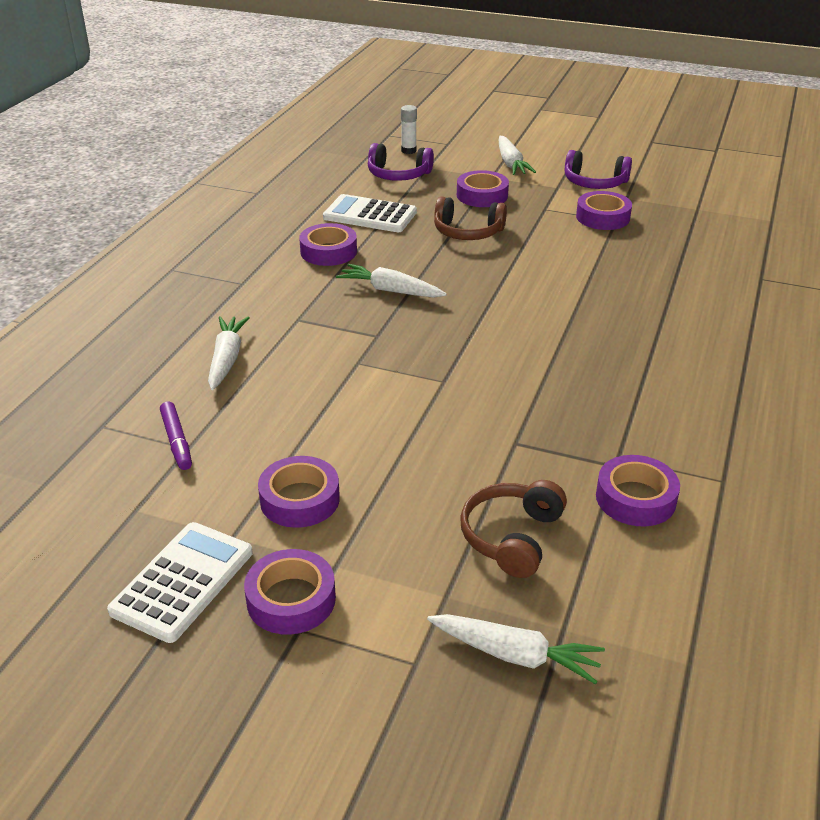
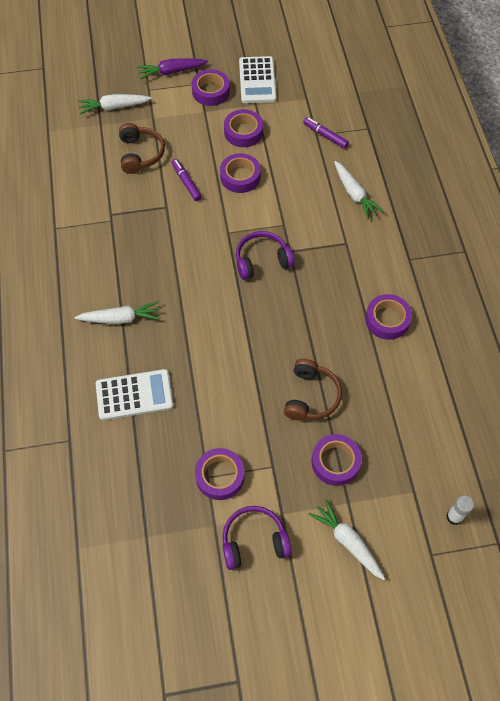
camera: 150 degrees right, 25 degrees up
(335, 684) = (171, 72): none -> purple carrot
(370, 215) = (398, 383): white calculator -> white calculator (134, 395)
(390, 290) = (314, 297): white carrot -> white carrot (121, 318)
(398, 175) = (427, 462): purple headphones -> purple headphones (262, 261)
(459, 462) = (186, 182): none -> purple marker
(467, 232) = (311, 396): brown headphones -> brown headphones turned 120 degrees clockwise
(635, 498) = (94, 198): purple tape -> purple tape (240, 177)

